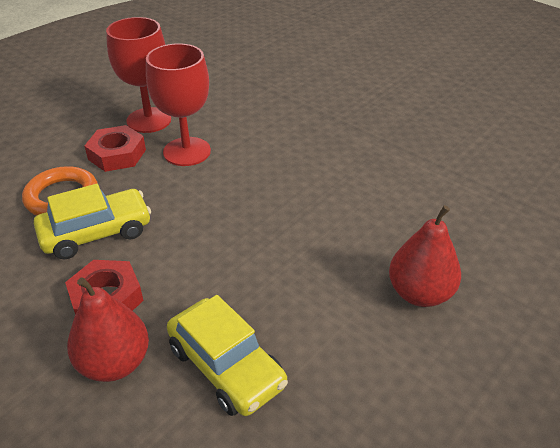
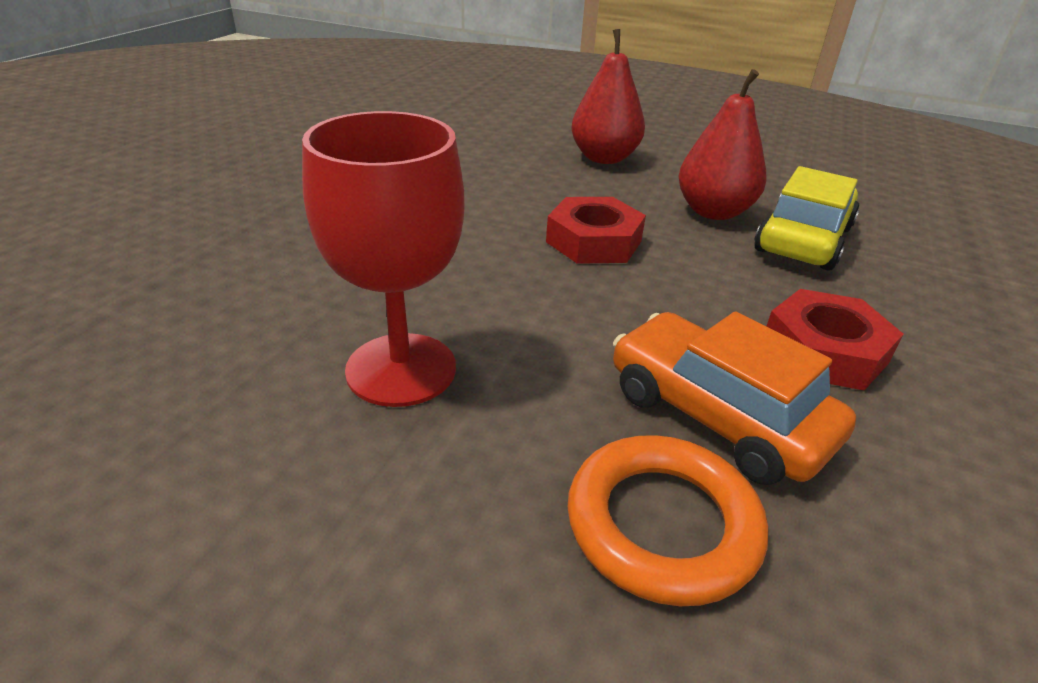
camera: 110 degrees left, 5 degrees down
(96, 233) = (717, 415): yellow car -> orange car
(114, 363) = (894, 311): red pear -> red pear (713, 212)
(117, 154) = (449, 486): red nut -> red nut (594, 241)
(149, 120) = (264, 479): red goblet -> none

